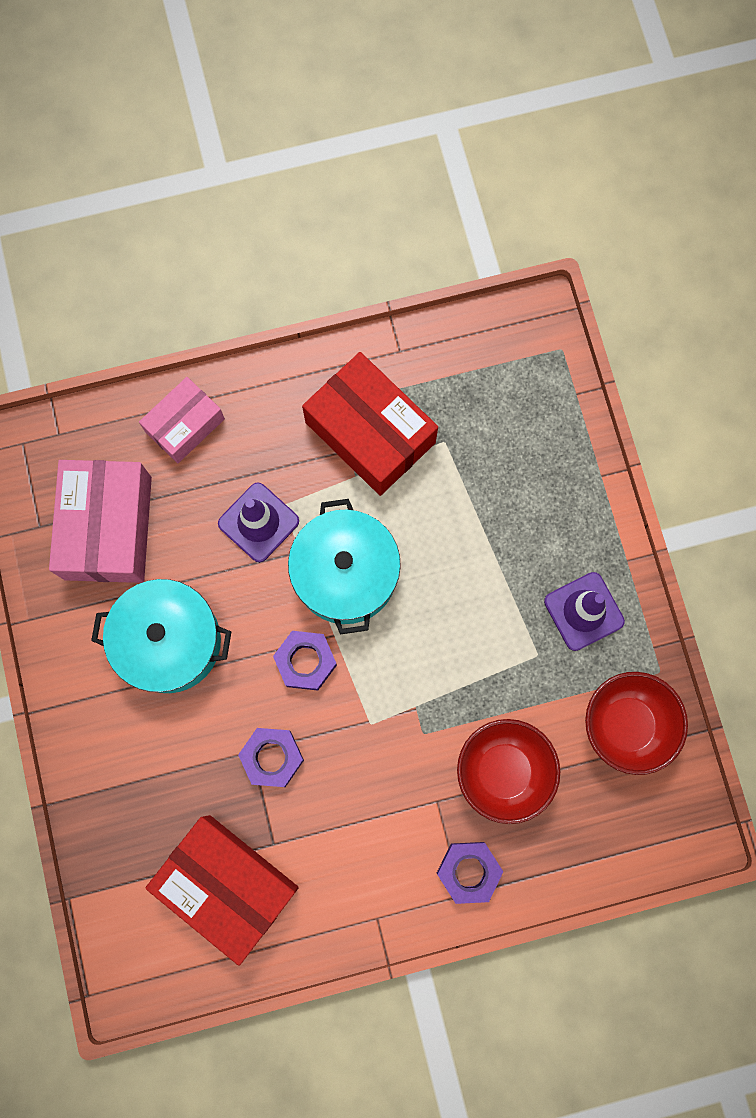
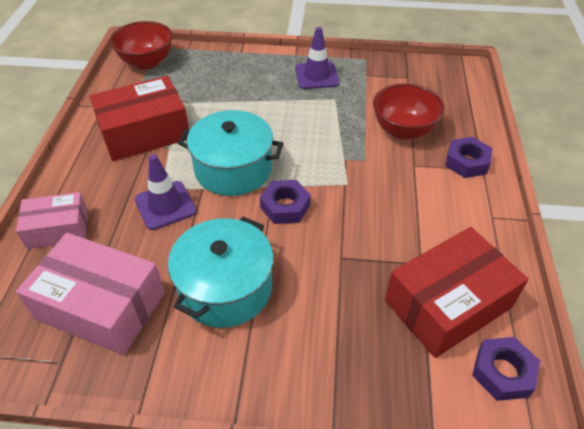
camera: 70 degrees left, 30 degrees down
(185, 425) = (58, 229): pink box -> pink box turned 75 degrees counterclockwise
(272, 757) = (351, 246): purple nut -> purple nut (503, 372)
(626, 725) = (392, 77): red bowl -> red bowl (147, 62)

